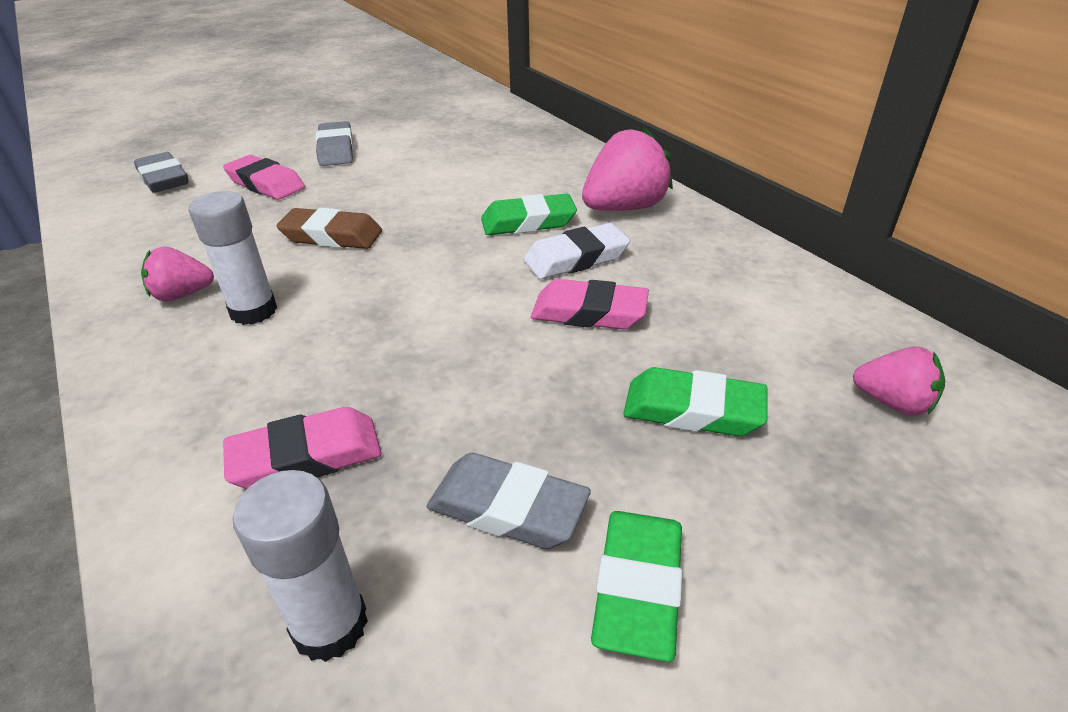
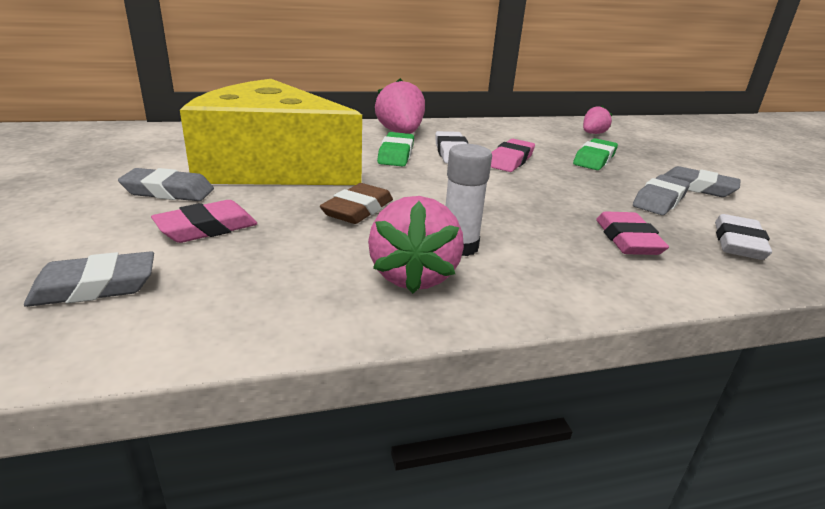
camera: 75 degrees left, 10 degrees down
(182, 295) = (413, 276): pink strawberry -> pink strawberry, size x1.74
(330, 625) = (738, 243): white glue stick -> white eraser
(425, 169) = (271, 167): none -> yellow cheese
(638, 587) = (697, 187): green eraser -> grey eraser

